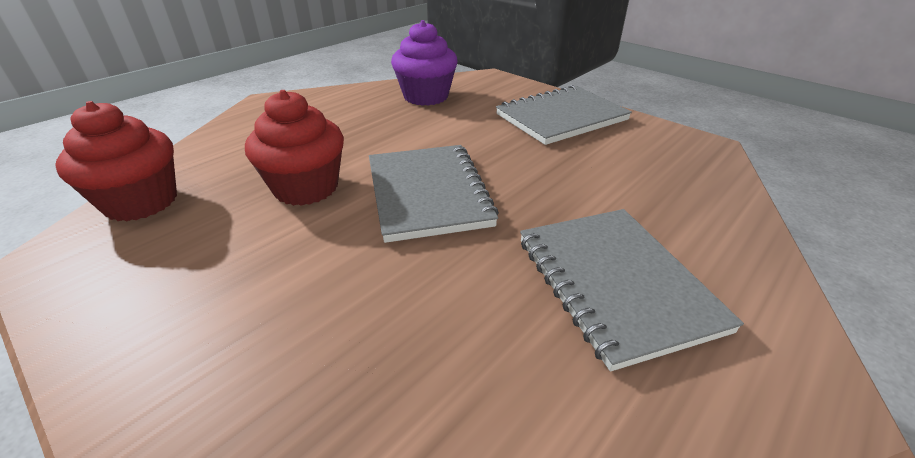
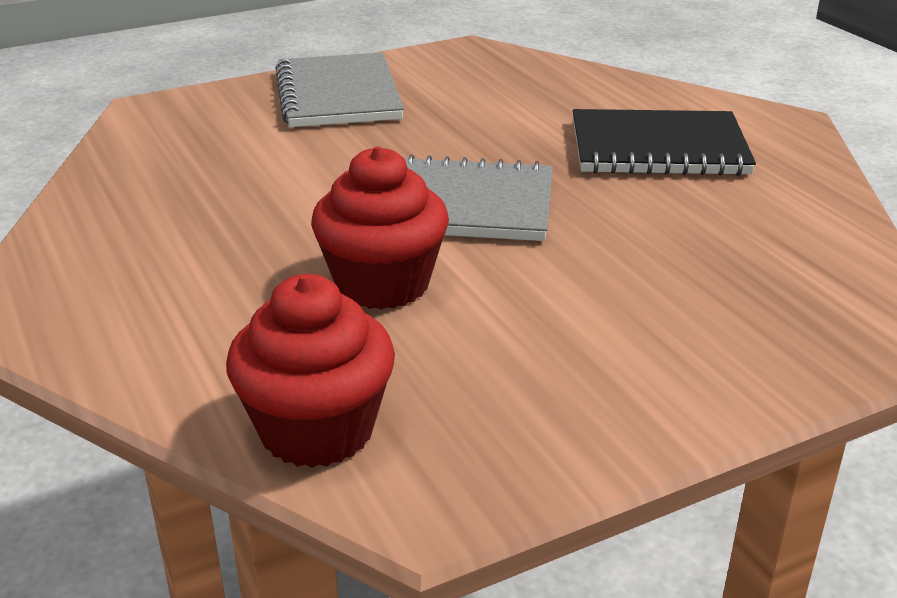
camera: 70 degrees left, 5 degrees down
(426, 96) = (168, 164): purple cupcake -> none
(615, 283) = (658, 148): grey notebook -> black notebook

